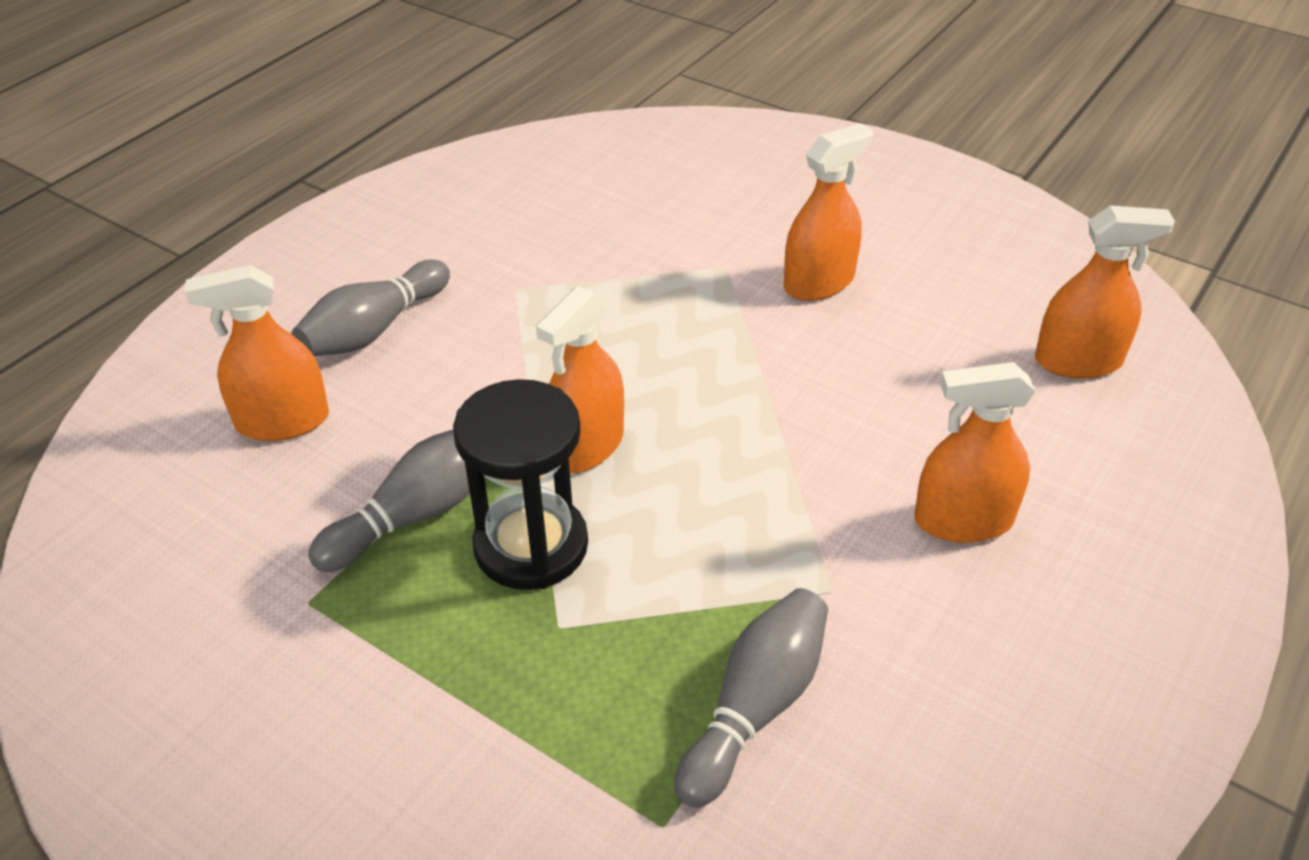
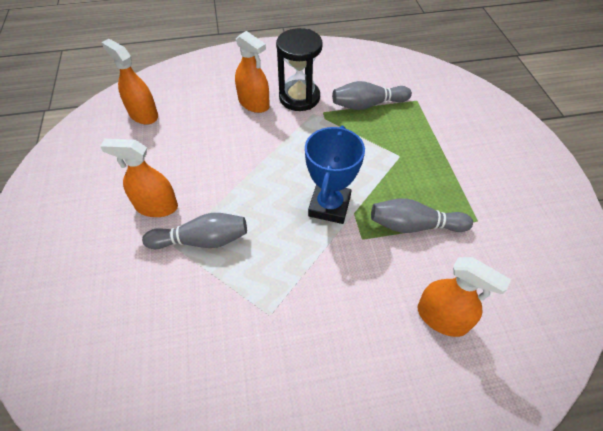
camera: 135 degrees left, 10 degrees up
(374, 329) = (359, 346): grey bowling pin -> grey bowling pin (202, 240)
(531, 546) = (385, 185): black hourglass -> black hourglass (299, 97)
(586, 446) = (329, 206): orange spray bottle -> blue trophy

